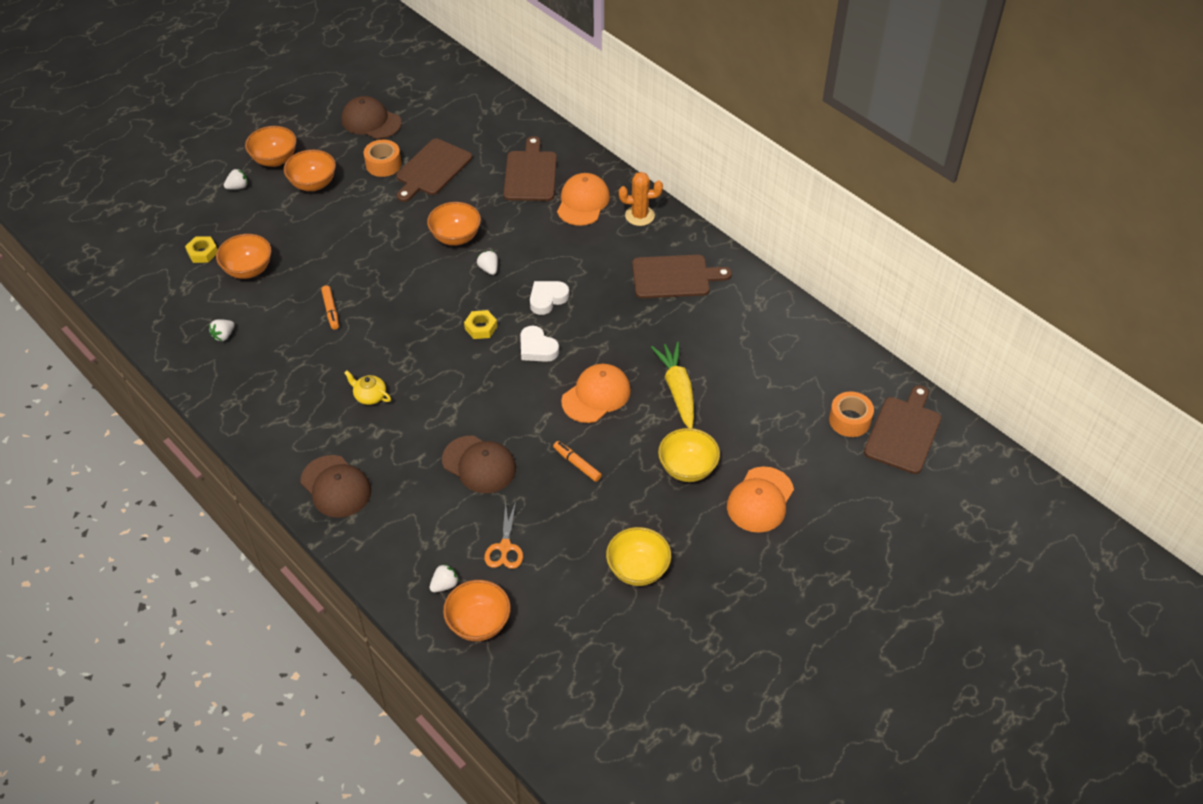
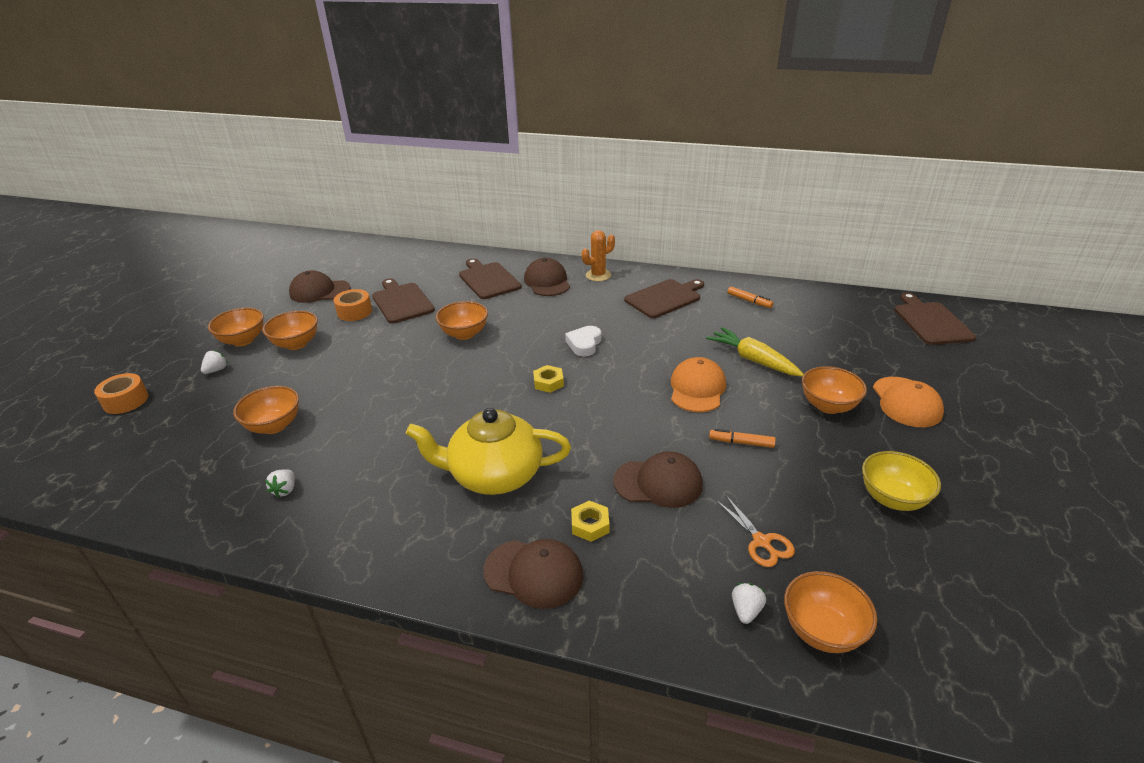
camera: 30 degrees left, 15 degrees down
(202, 252) = (210, 431): yellow nut -> yellow nut (590, 525)
(331, 310) = (391, 424): orange marker -> orange marker (749, 301)
(369, 396) = (494, 475): yellow teapot -> yellow teapot, size x2.47
(432, 169) = (402, 302): brown cutting board -> brown cutting board turned 150 degrees clockwise
(489, 269) = (514, 343): white strawberry -> none
(537, 348) = (612, 377): white heart -> none
(583, 202) = (547, 282): orange cap -> brown cap
(687, 468) = (828, 406): yellow bowl -> orange bowl
(849, 420) = (890, 329): orange tape -> orange tape (126, 401)

